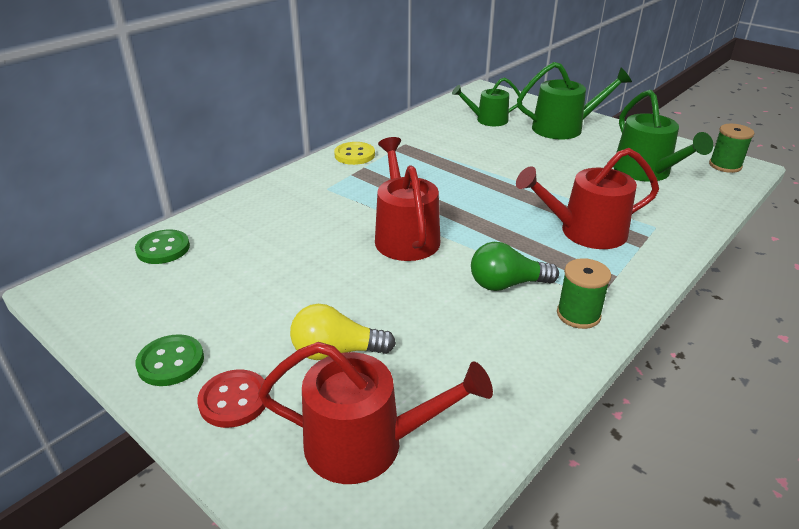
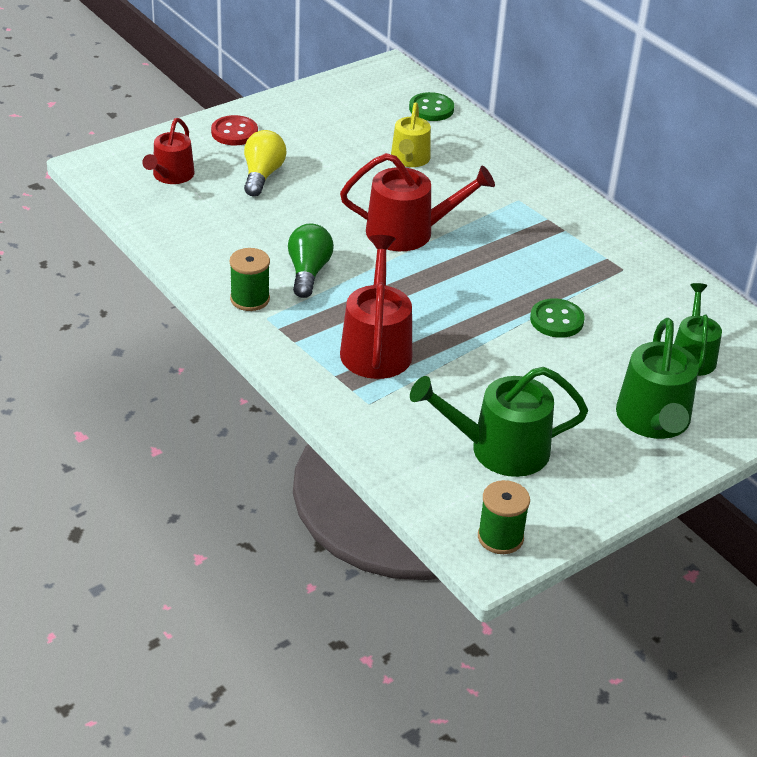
camera: 100 degrees right, 5 degrees up
(171, 362) = (283, 111): green button -> green button (556, 320)
(272, 250) = (409, 159): none -> yellow watering can
(354, 155) = (596, 227): yellow button -> none
(366, 443) = (171, 176): red watering can -> red watering can, size x0.65

